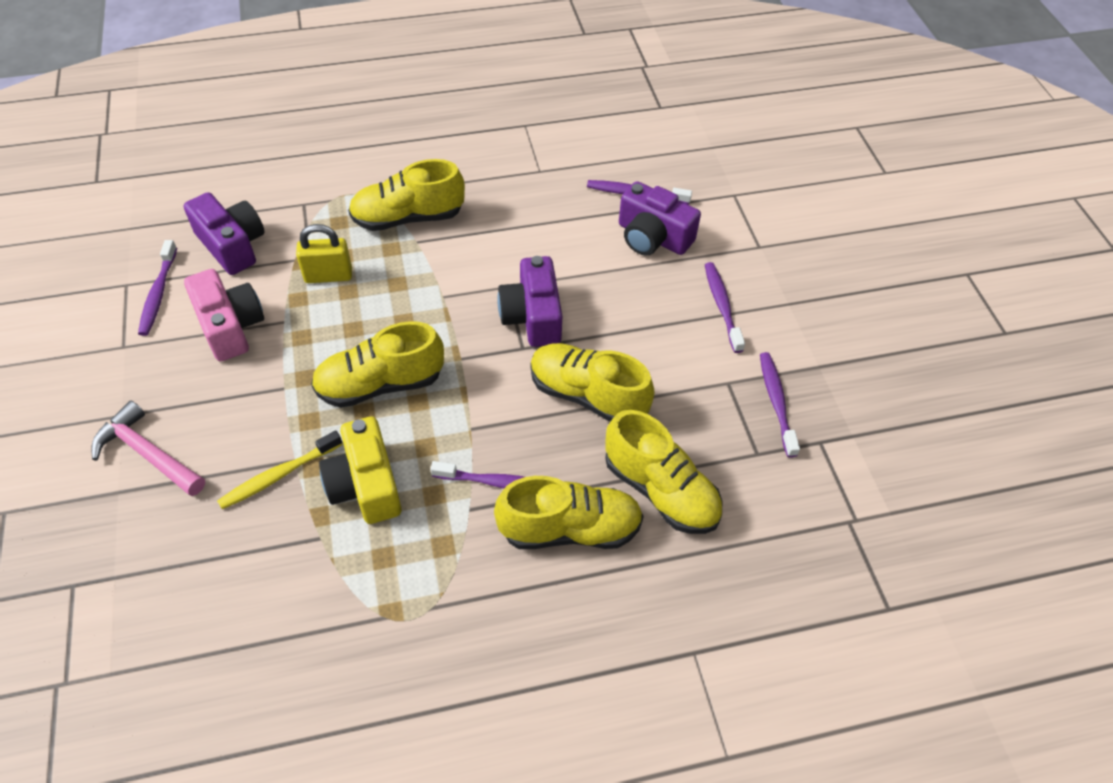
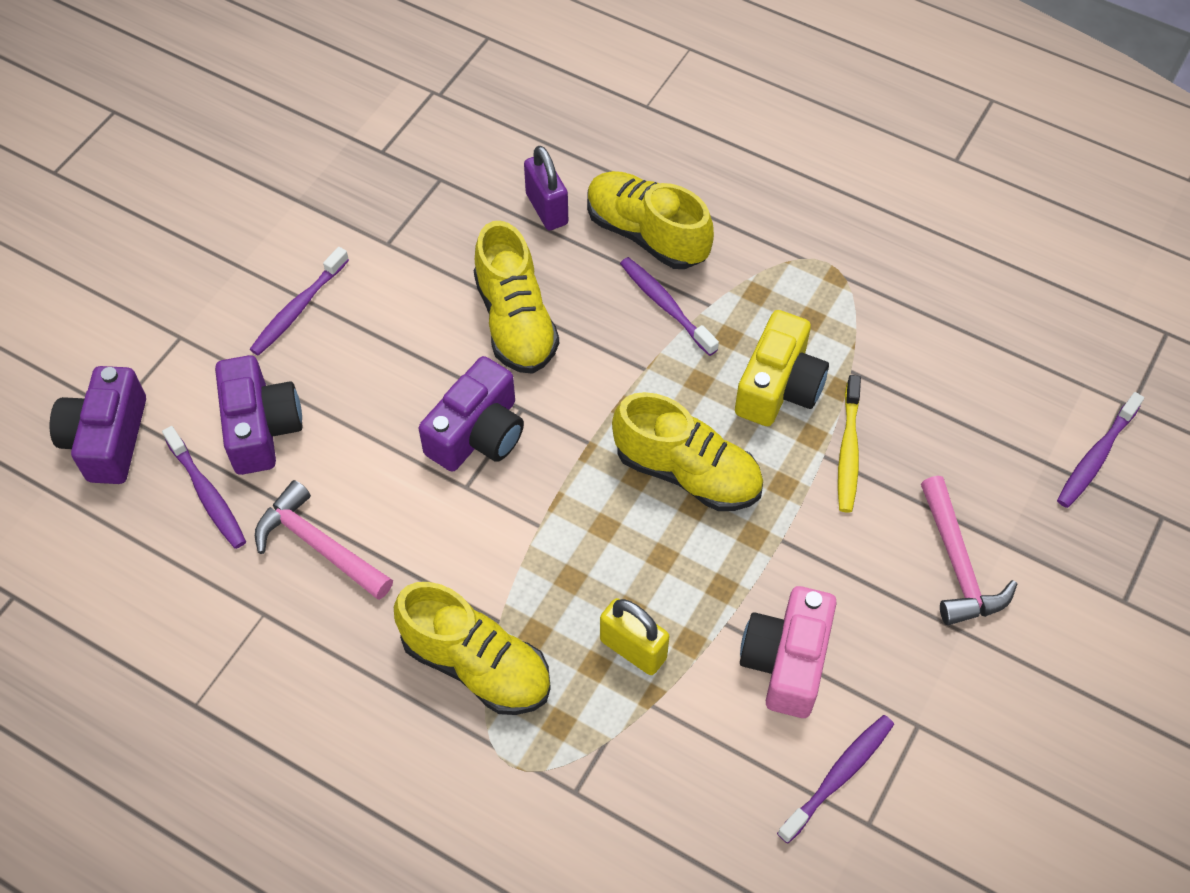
camera: 135 degrees left, 5 degrees up
(232, 245) = (707, 788): purple camera -> purple camera (108, 439)
(279, 475) = (848, 451): yellow toothbrush -> yellow toothbrush turned 90 degrees clockwise
(550, 211) = (318, 545): none -> pink hammer
(660, 490) = (546, 209): yellow shoe -> purple padlock
(776, 402) = (372, 200): purple toothbrush -> purple toothbrush (1096, 457)

